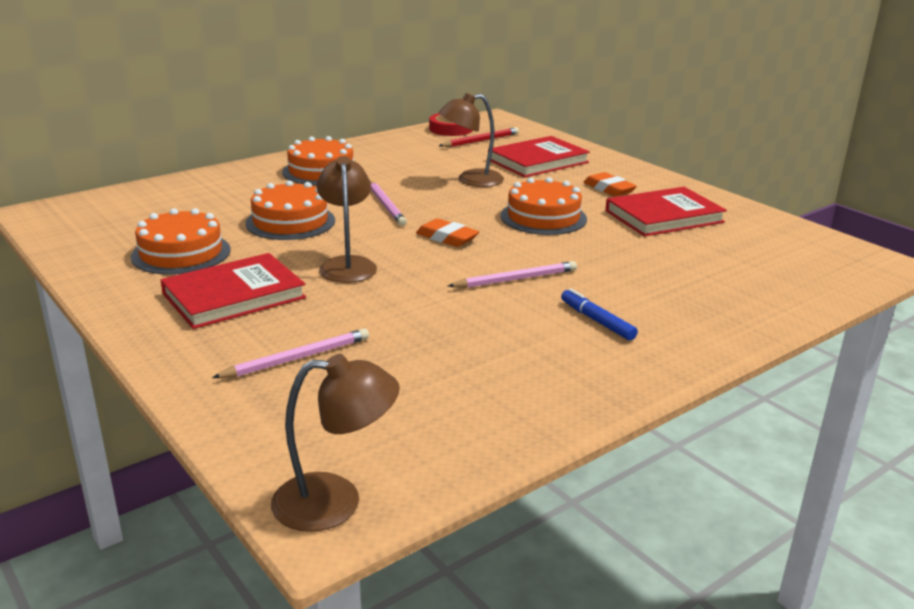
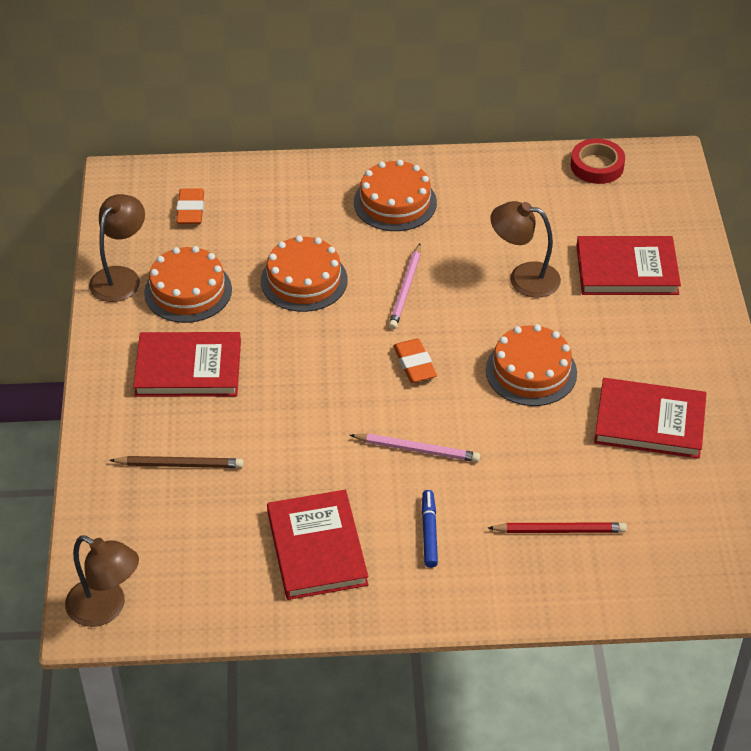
camera: 35 degrees right, 20 degrees up
(297, 358) = (179, 465): pink pencil -> brown pencil
(347, 264) = (301, 366): brown lamp -> brown lamp (120, 277)
(480, 141) = (605, 204): red pencil -> red pencil (559, 530)
(512, 366) = (316, 548): none -> red book
(609, 189) = (646, 352): orange eraser -> orange eraser (190, 210)

